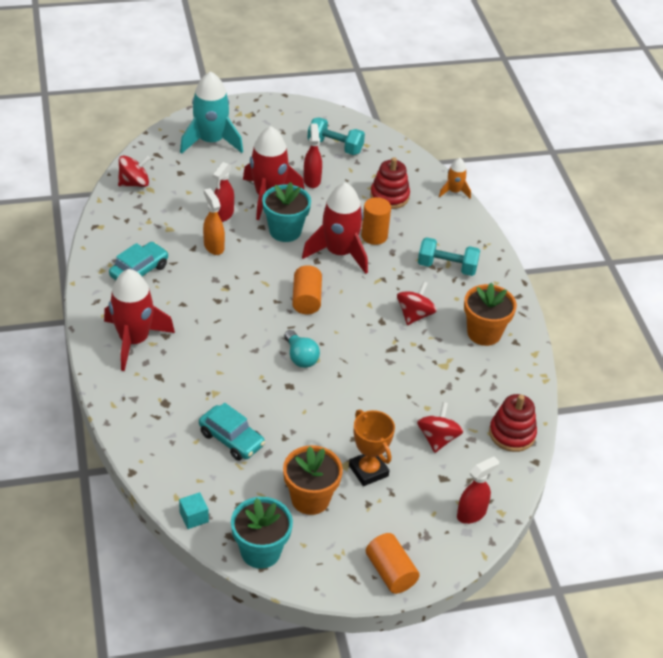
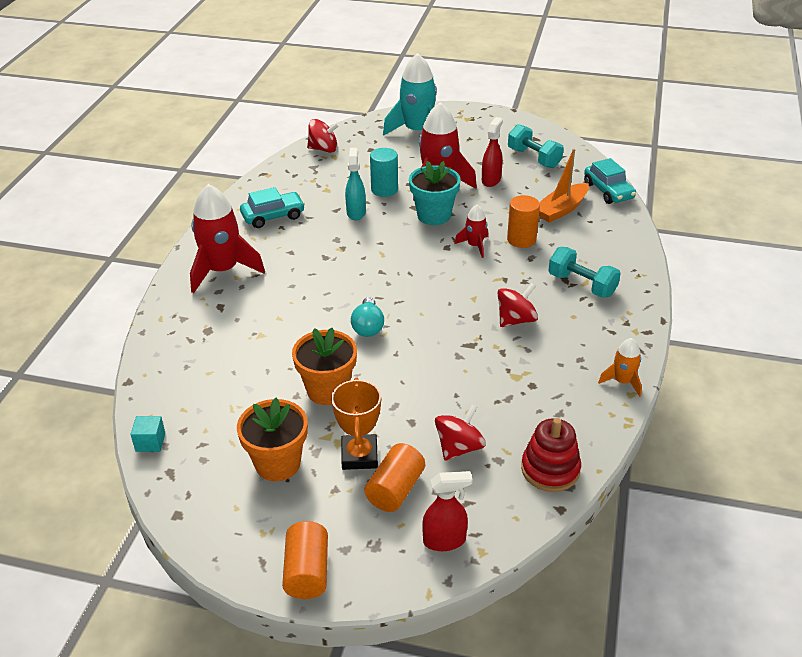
camera: 30 degrees right, 5 degrees down
(213, 246) = (356, 212): orange spray bottle -> turquoise spray bottle
(223, 215) = (384, 189): red spray bottle -> turquoise cylinder
(231, 439) = (243, 381): turquoise car -> turquoise car (608, 191)
(260, 551) = (188, 499): turquoise flower pot -> none
(306, 299) = (412, 277): orange cylinder -> orange cylinder (395, 489)
(339, 253) = (475, 246): red rocket -> red rocket, size x0.50
(389, 196) = (561, 209): red stacking toy -> orange boat
(454, 191) = (634, 220): orange rocket -> orange rocket (622, 382)
(484, 333) = (583, 357): orange flower pot -> orange flower pot (328, 390)

